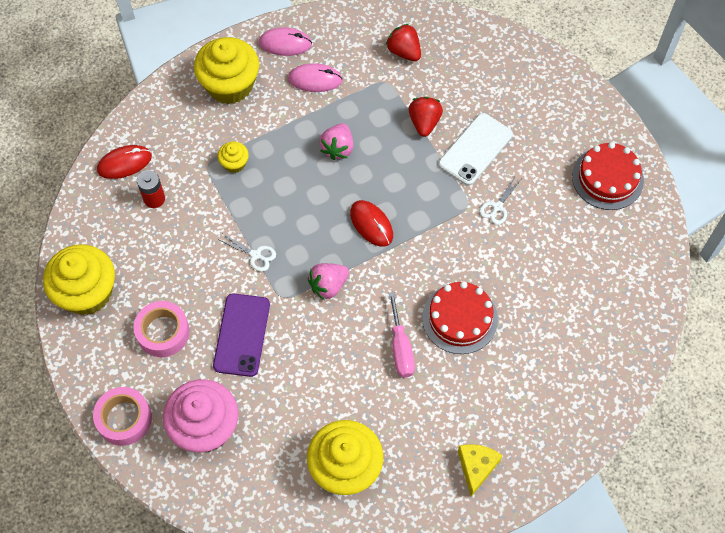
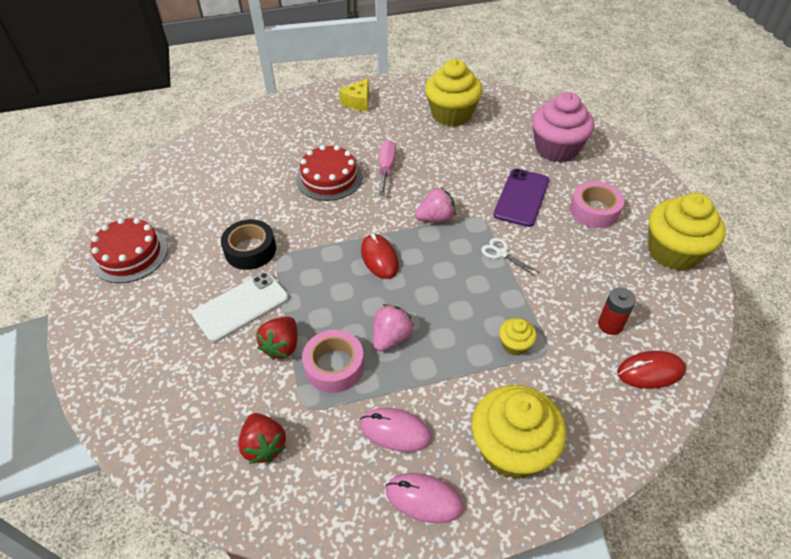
camera: 165 degrees left, 15 degrees down
(124, 419) = (624, 163): pink tape -> pink tape (334, 366)
(497, 207) = (250, 250): white scissors -> black tape

